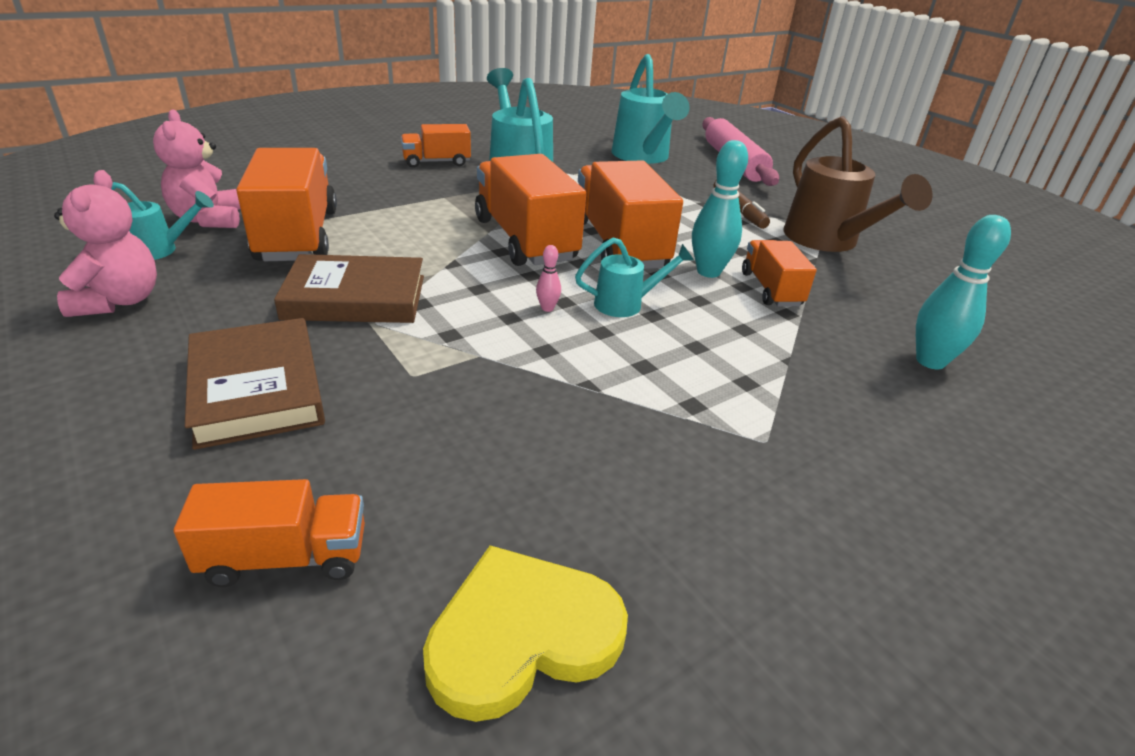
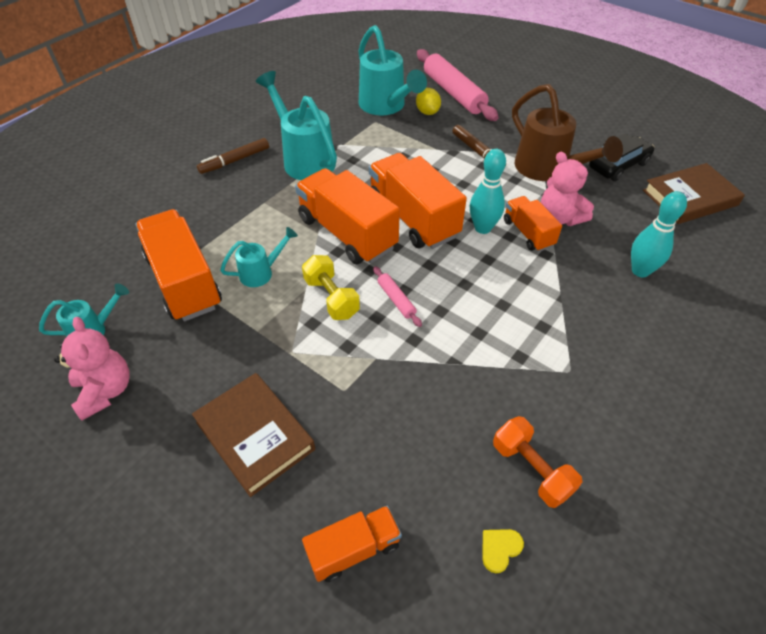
camera: 15 degrees left, 15 degrees up
(208, 220) = (105, 285): pink teddy bear -> pink teddy bear (559, 217)
(355, 297) = (265, 332): brown book -> brown book (690, 198)
(436, 162) = (235, 161): orange truck -> brown marker
(463, 287) = (331, 298): none -> yellow dumbbell
(522, 635) = (500, 549): yellow heart -> yellow heart, size x0.44
(547, 308) = (396, 300): pink bowling pin -> pink rolling pin
(627, 304) = (444, 278): turquoise watering can -> turquoise watering can (262, 272)
(639, 542) = (531, 469): none -> orange dumbbell
(692, 170) = (427, 112): none -> yellow lemon
(934, 257) = (618, 165): none -> black car

